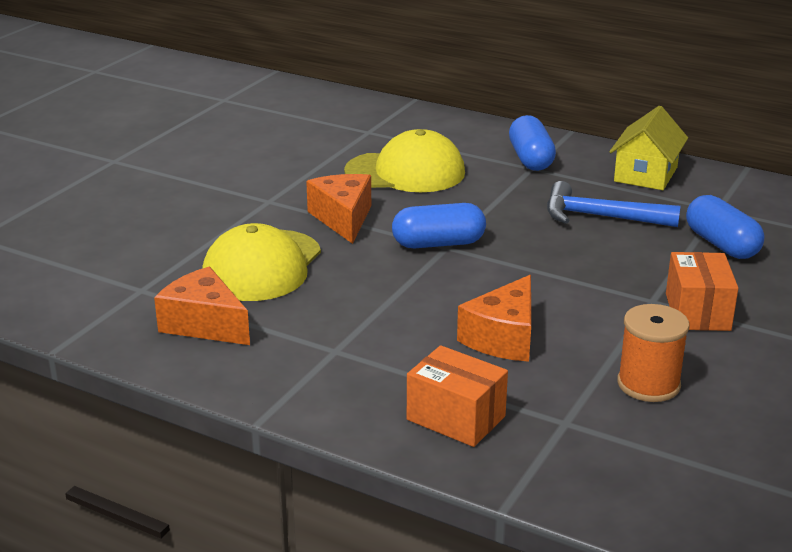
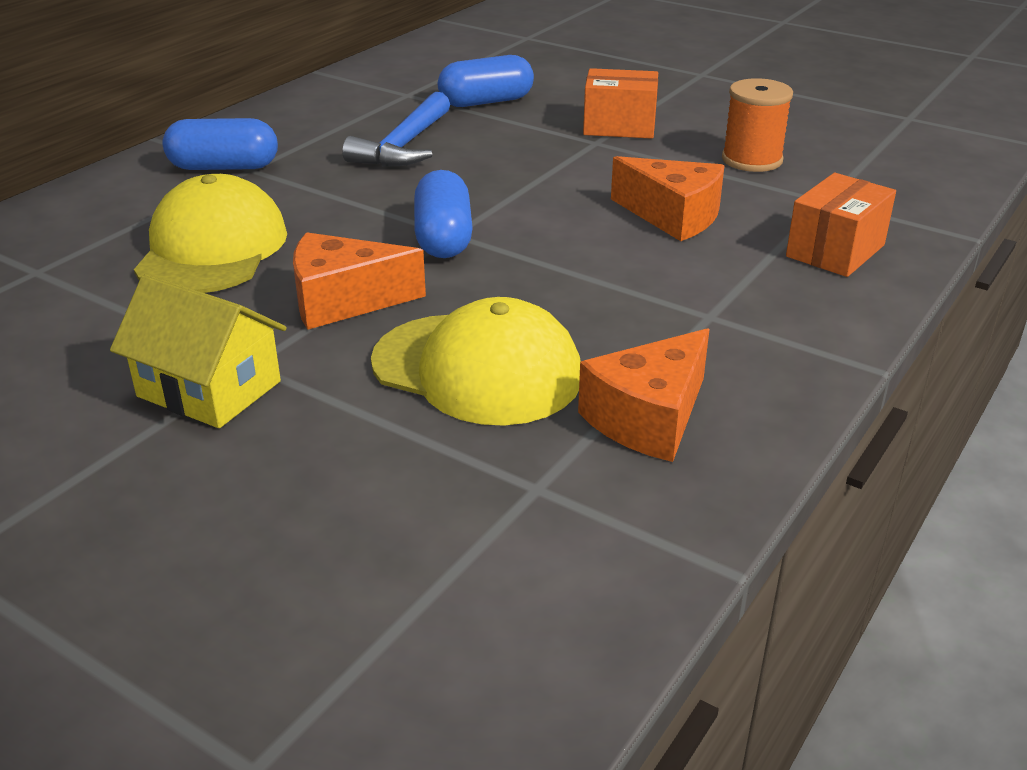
camera: 85 degrees left, 5 degrees up
(645, 174) = (306, 114): yellow house -> yellow house (209, 389)

